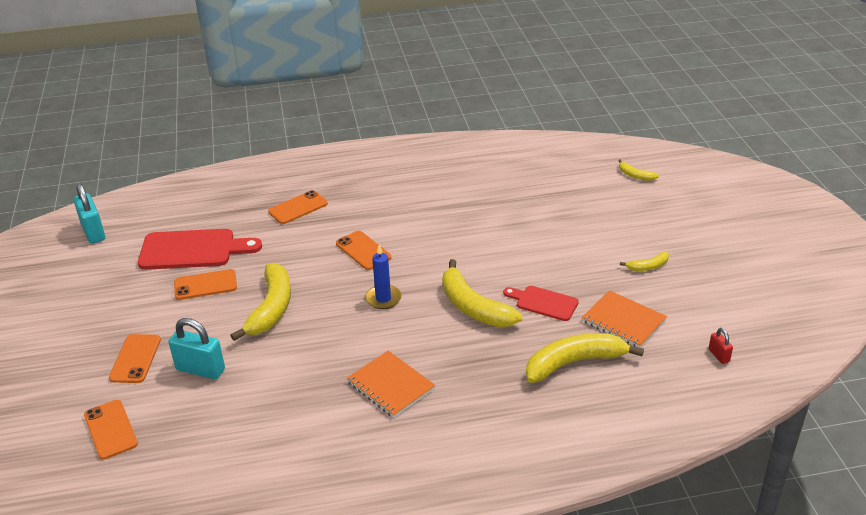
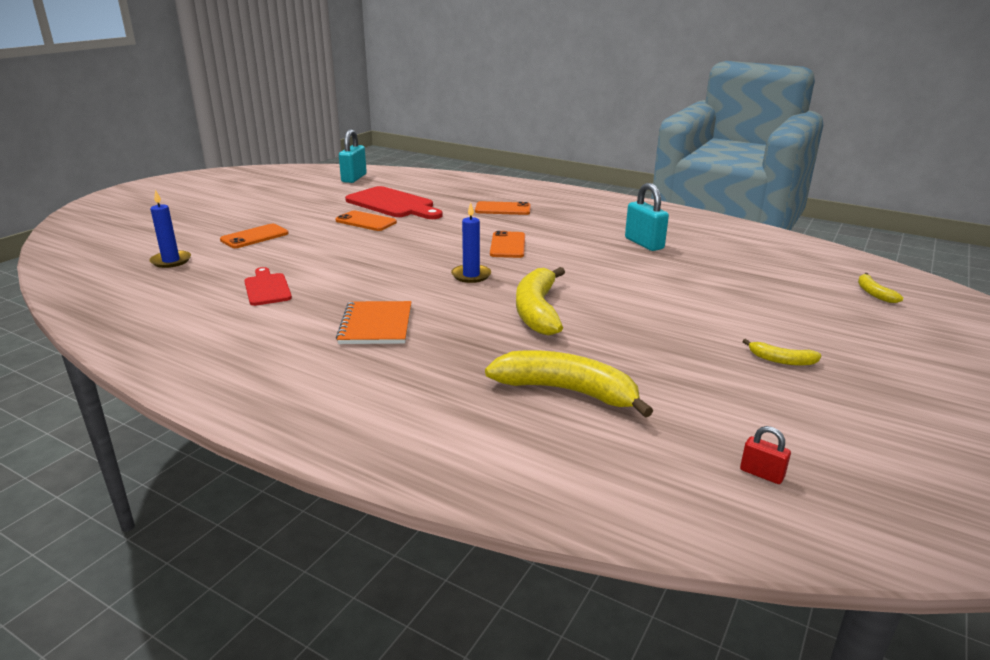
camera: 40 degrees right, 10 degrees down
(111, 429) = (171, 261): orange phone -> blue candle
(200, 369) = (276, 257): turquoise padlock -> turquoise padlock (644, 243)
(271, 308) = (382, 248): yellow banana -> none
(543, 303) = (611, 336): red cutting board -> red cutting board (267, 288)
(623, 321) = (679, 387): orange notebook -> none
(719, 355) = (761, 474): red padlock -> red padlock turned 75 degrees counterclockwise

